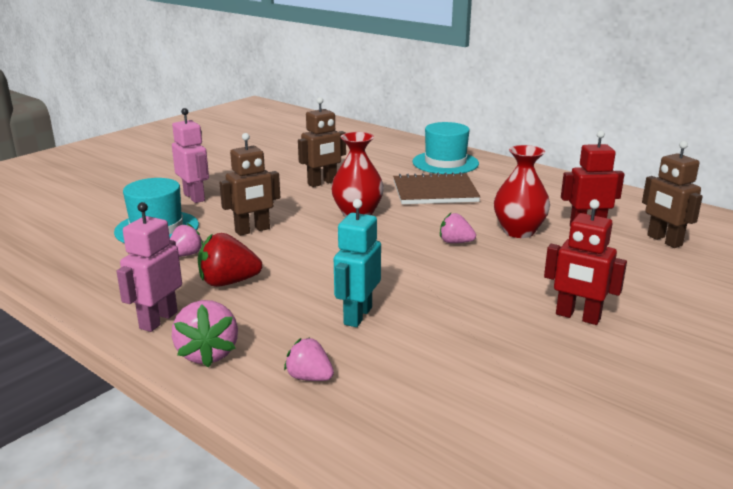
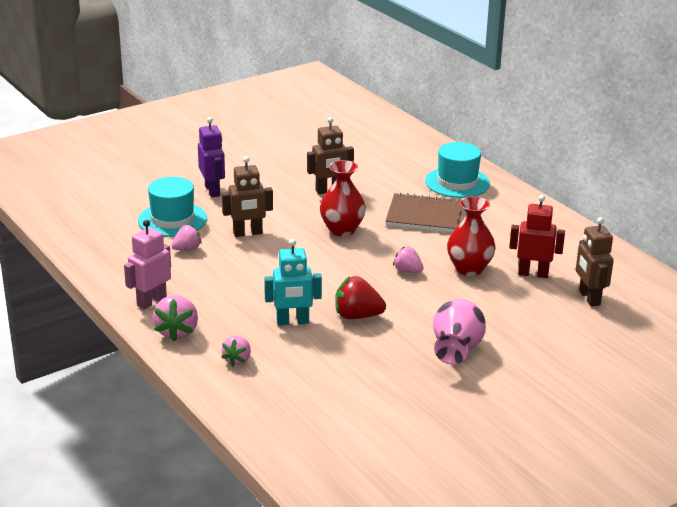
camera: 15 degrees right, 5 degrees up
(194, 197) = (212, 191): pink robot -> purple robot
(228, 282) = (211, 279): red strawberry -> red strawberry (357, 316)
(309, 377) = (237, 360): pink strawberry -> pink strawberry turned 120 degrees counterclockwise
(357, 316) = (293, 322): turquoise robot -> turquoise robot turned 135 degrees counterclockwise
(577, 317) = (456, 350): red robot -> pink vase

